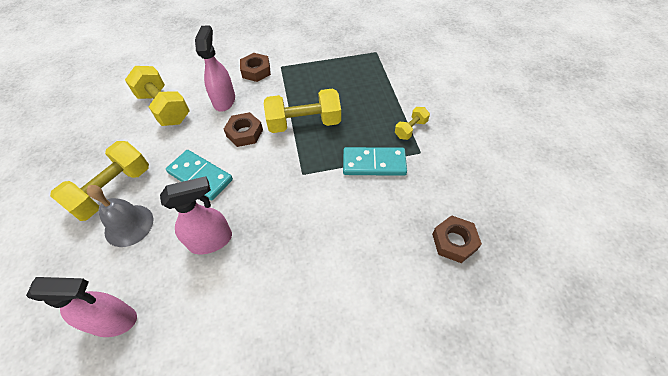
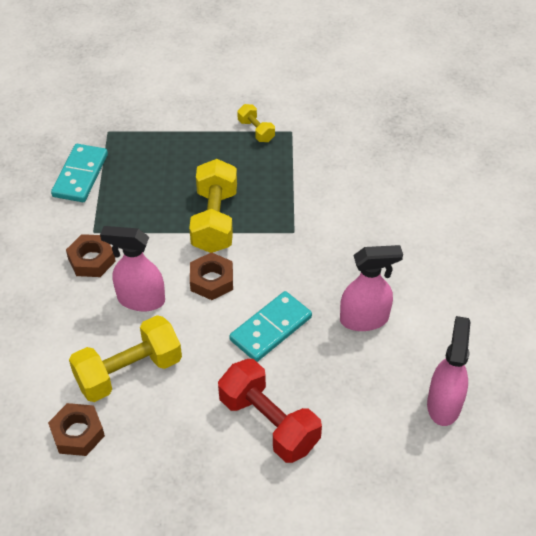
camera: 80 degrees left, 5 degrees down
(113, 190) = (269, 423): yellow dumbbell -> red dumbbell
(129, 225) = (327, 400): grey bell -> none
(211, 240) = (364, 319): pink spray bottle -> pink spray bottle turned 90 degrees clockwise
(374, 163) = (296, 170): turquoise domino -> turquoise domino (80, 175)
(454, 242) = (402, 134): brown nut -> brown nut (77, 433)

